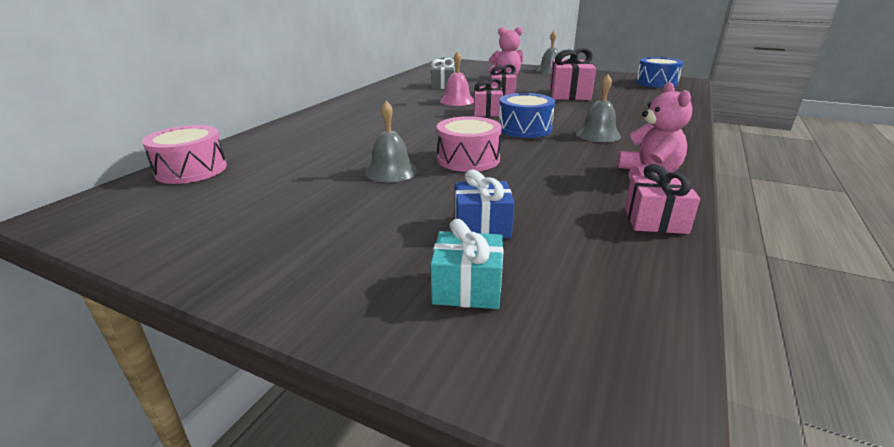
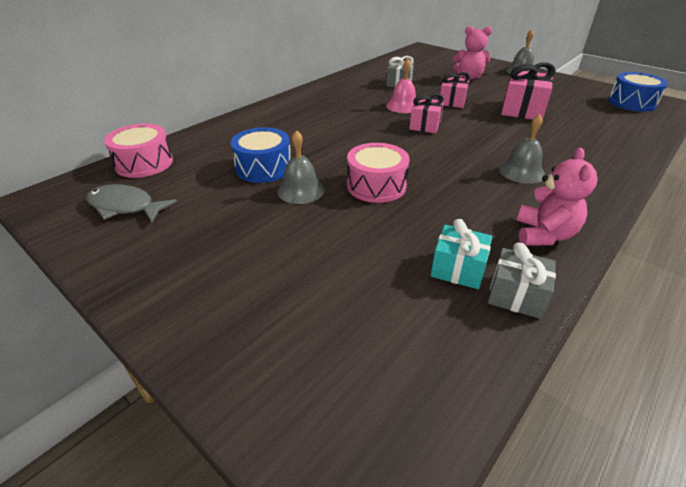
camera: 15 degrees right, 10 degrees up
(186, 209) = (125, 207): none -> grey fish
(467, 288) = (303, 337): turquoise gift -> turquoise gift (458, 269)
(482, 226) = (348, 271): blue gift -> none
(524, 129) = (450, 153): blue drum -> blue drum (263, 168)
(655, 220) = (516, 295): pink gift -> grey gift

